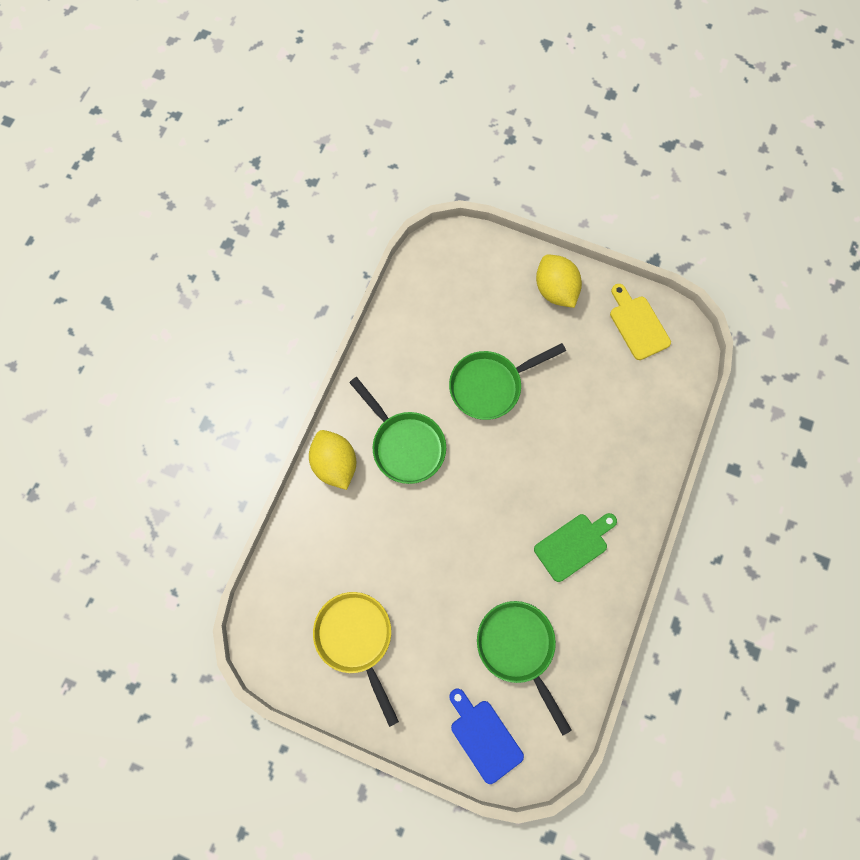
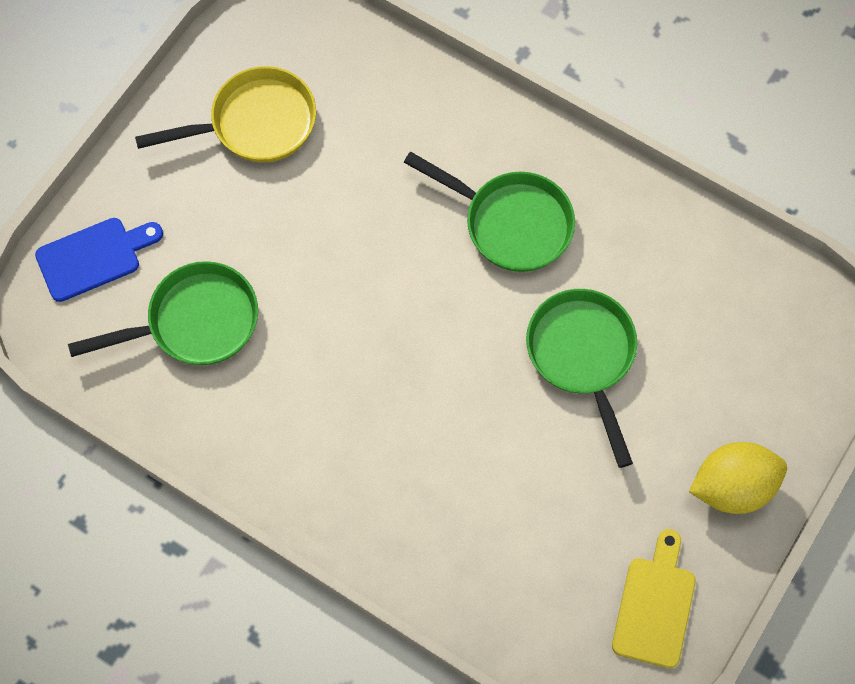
camera: 100 degrees right, 5 degrees down
(335, 464) = (498, 129): yellow lemon -> none
(405, 444) = (510, 223): green pan -> green pan turned 120 degrees counterclockwise
(574, 545) = (319, 426): green cutting board -> none
(637, 324) = (655, 605): yellow cutting board -> yellow cutting board turned 60 degrees counterclockwise

